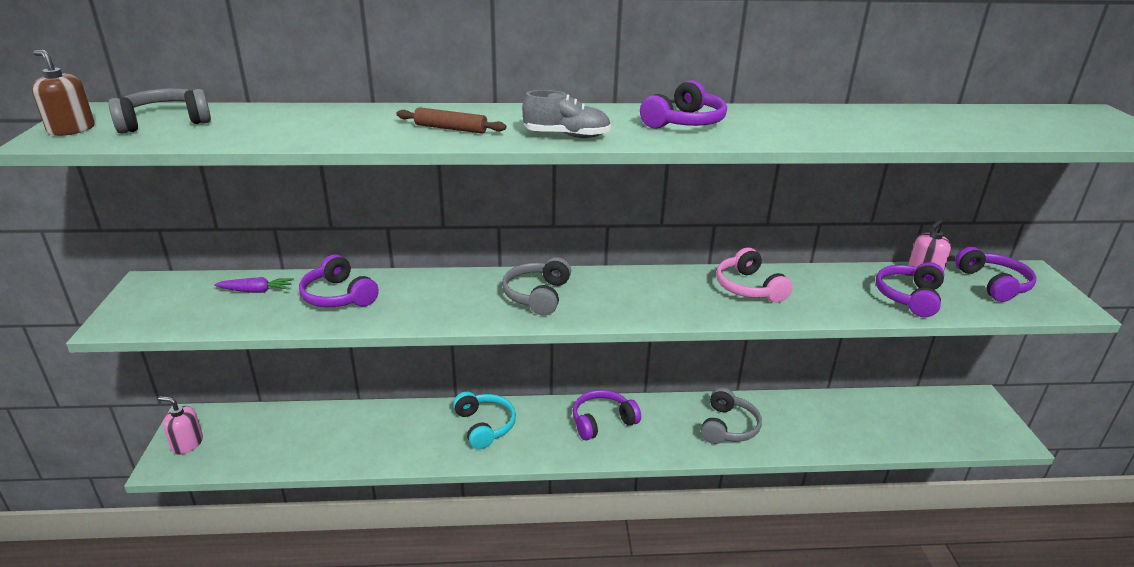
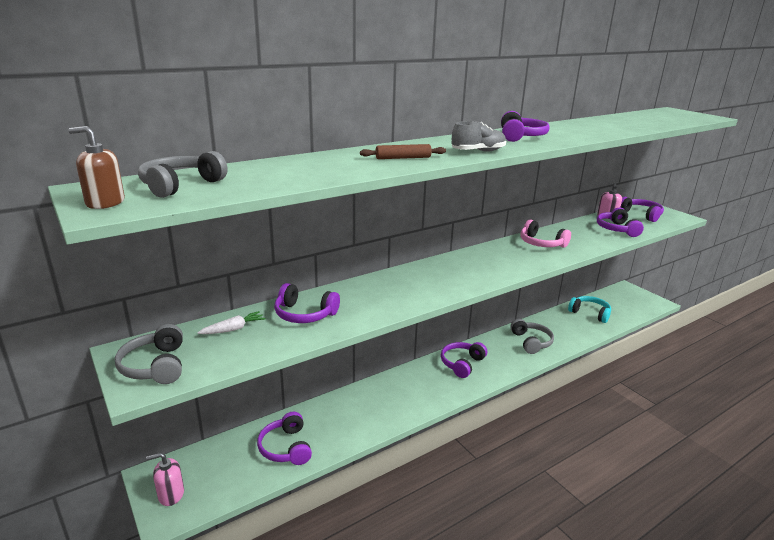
camera: 30 degrees left, 5 degrees down
(256, 291) = (233, 329): purple carrot -> white carrot
(320, 441) = (286, 447): none -> purple headphones
(485, 426) = (393, 393): turquoise headphones -> turquoise headphones (590, 313)
(537, 295) = (436, 277): grey headphones -> grey headphones (155, 366)

